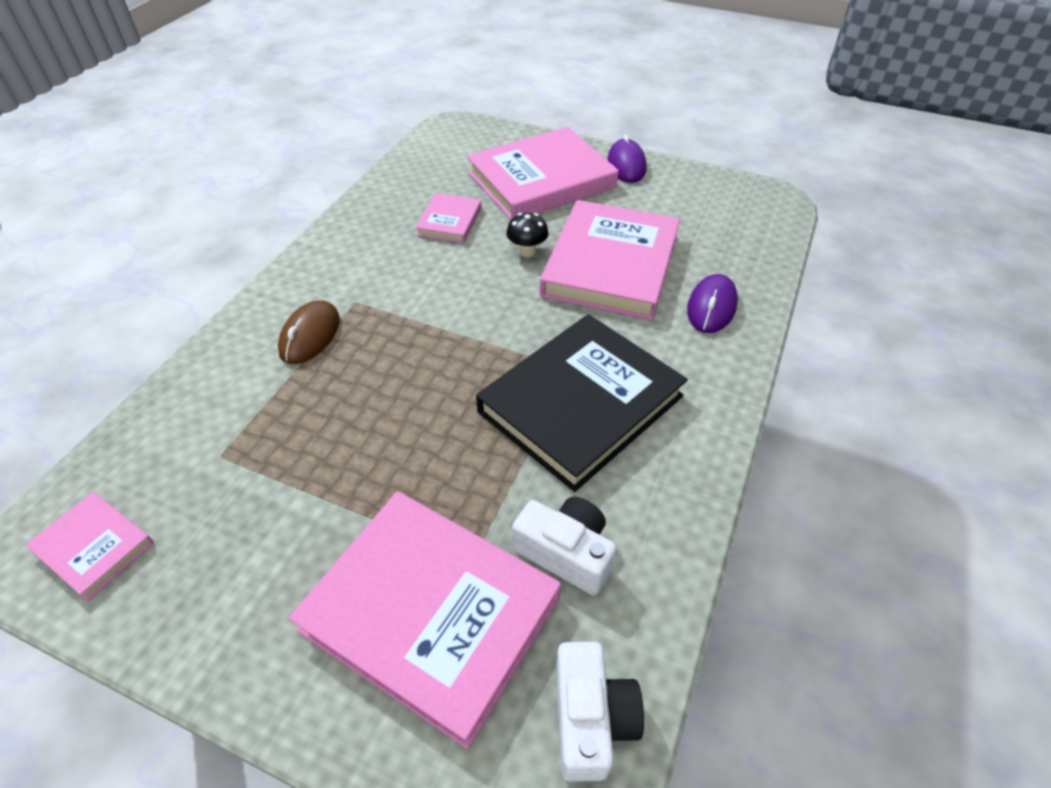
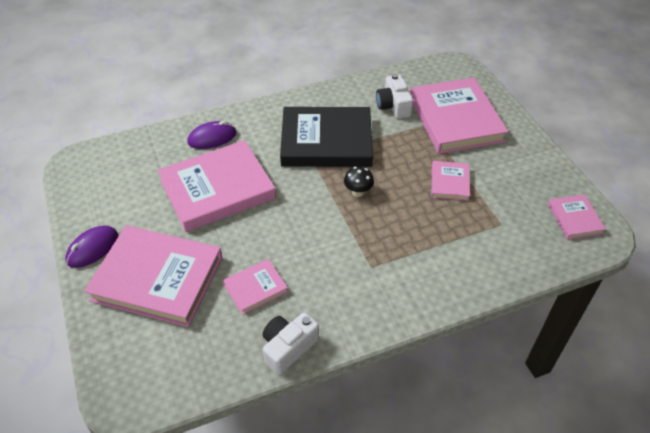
camera: 135 degrees left, 0 degrees up
(310, 335) = (414, 261): brown mouse -> none
(342, 468) = (450, 183): none -> pink book
(527, 251) = (244, 230): black mushroom -> black mushroom (358, 192)
(591, 718) = (431, 73): white camera -> white camera (288, 348)

